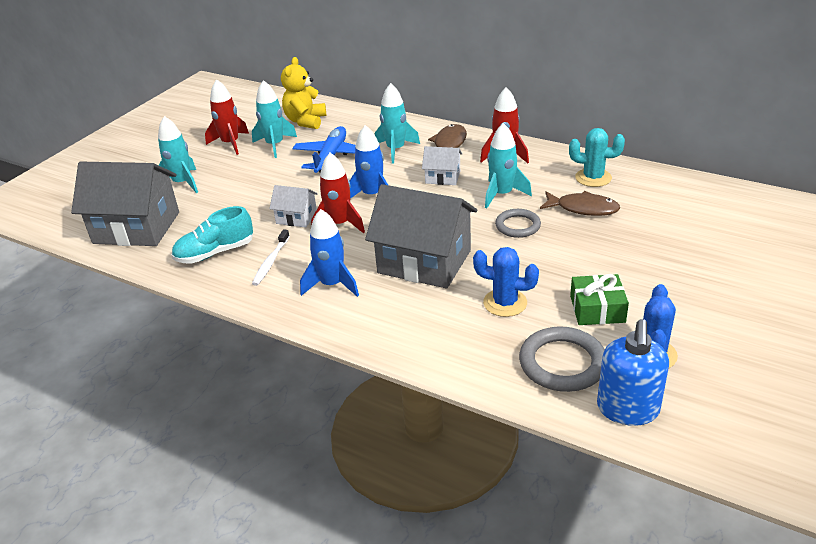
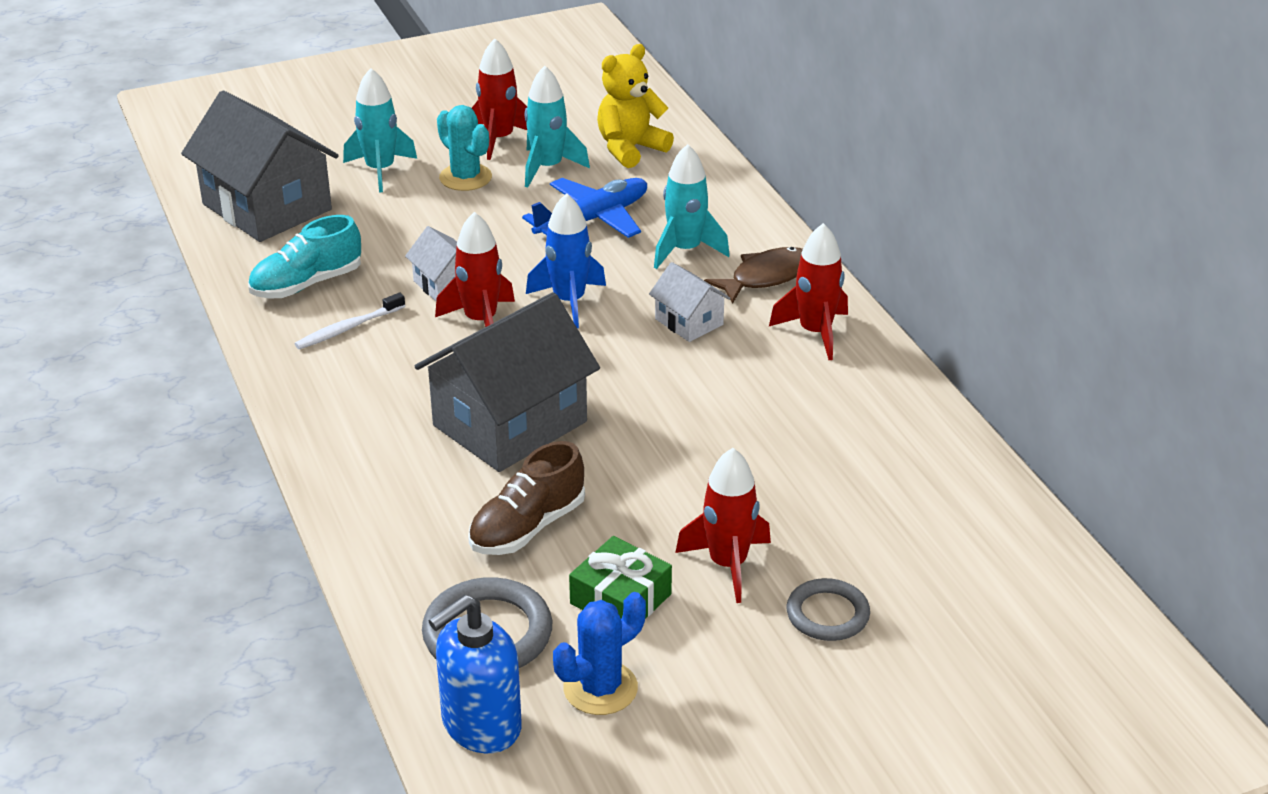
camera: 35 degrees right, 0 degrees up
(215, 253) = (307, 284): turquoise shoe -> turquoise shoe turned 45 degrees counterclockwise
(332, 284) = (375, 393): blue rocket -> none
(424, 261) = (510, 423): grey house -> grey house turned 75 degrees clockwise
(502, 194) = (728, 387): turquoise rocket -> none
(505, 303) = (527, 527): blue cactus -> brown shoe
(517, 226) = (684, 440): grey ring -> grey ring (827, 614)
(583, 208) = (803, 464): brown fish -> none
(593, 178) = (885, 429): turquoise cactus -> turquoise cactus (465, 177)
(618, 266) = (728, 564): none -> red rocket

